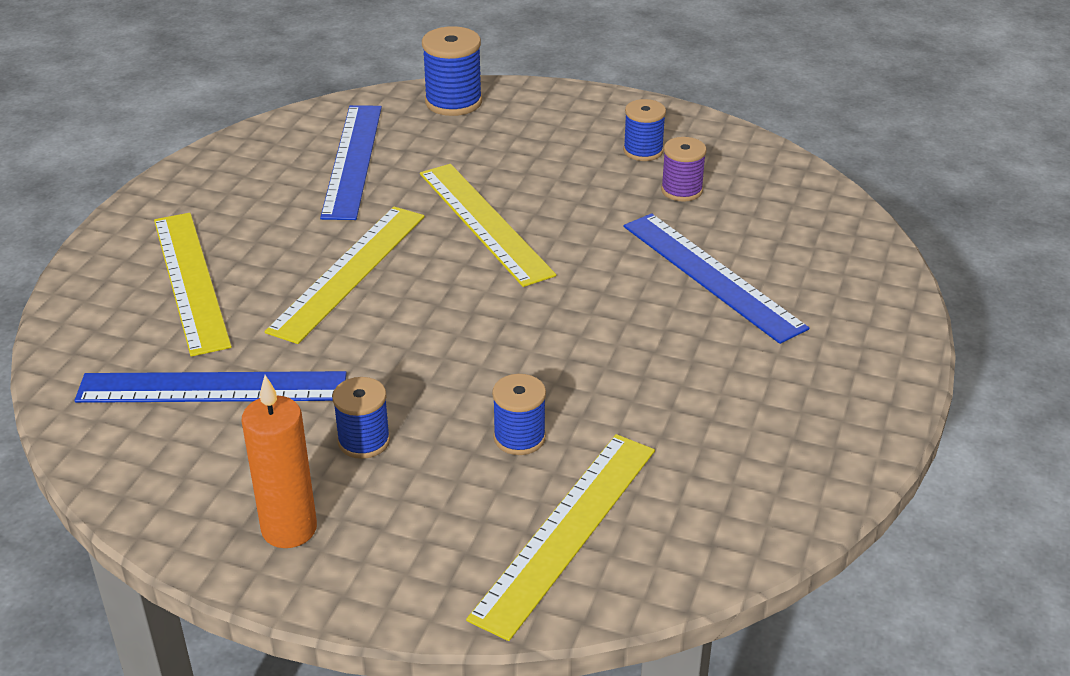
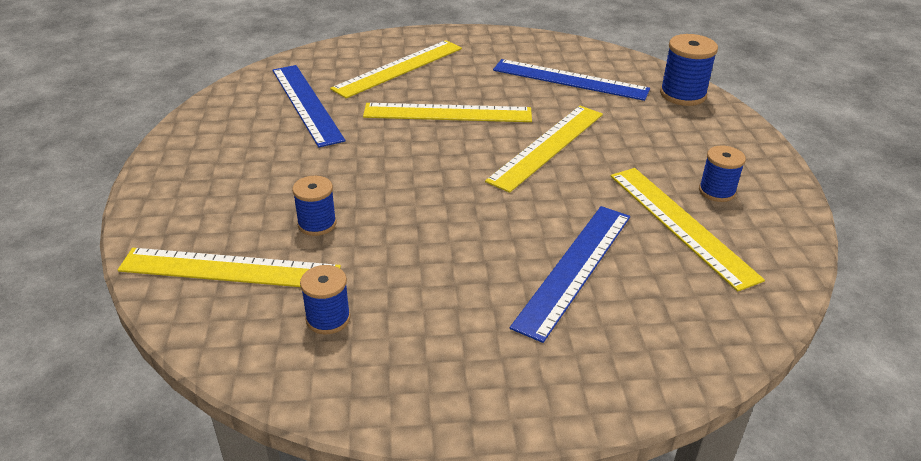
camera: 65 degrees right, 0 degrees up
(289, 529) = (195, 163): orange candle -> none
(353, 160) = (570, 80): blue ruler -> blue ruler turned 45 degrees clockwise
(364, 441) = (284, 166): blue spool -> blue spool (328, 319)
(681, 190) = (681, 224): purple spool -> yellow ruler

